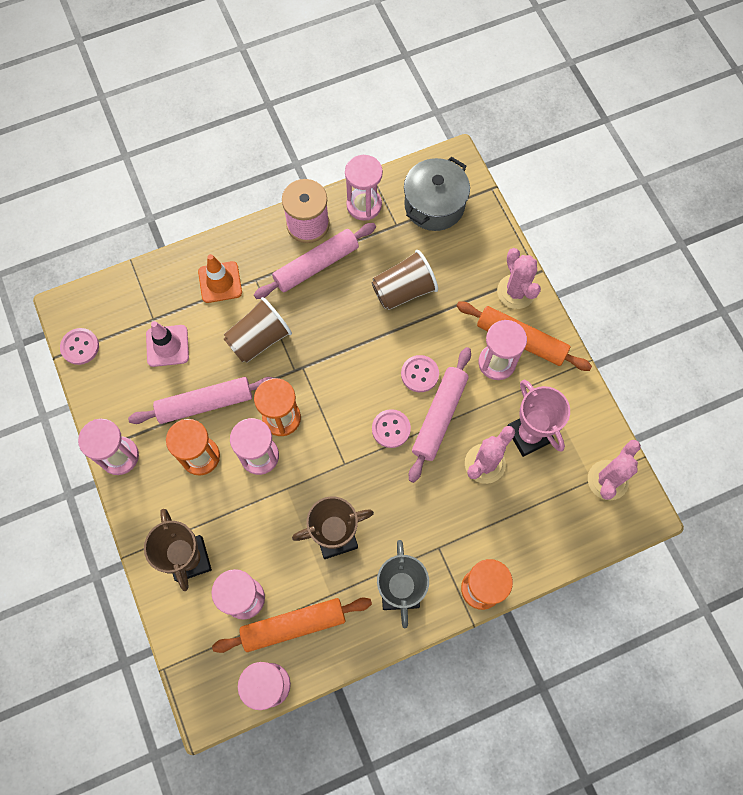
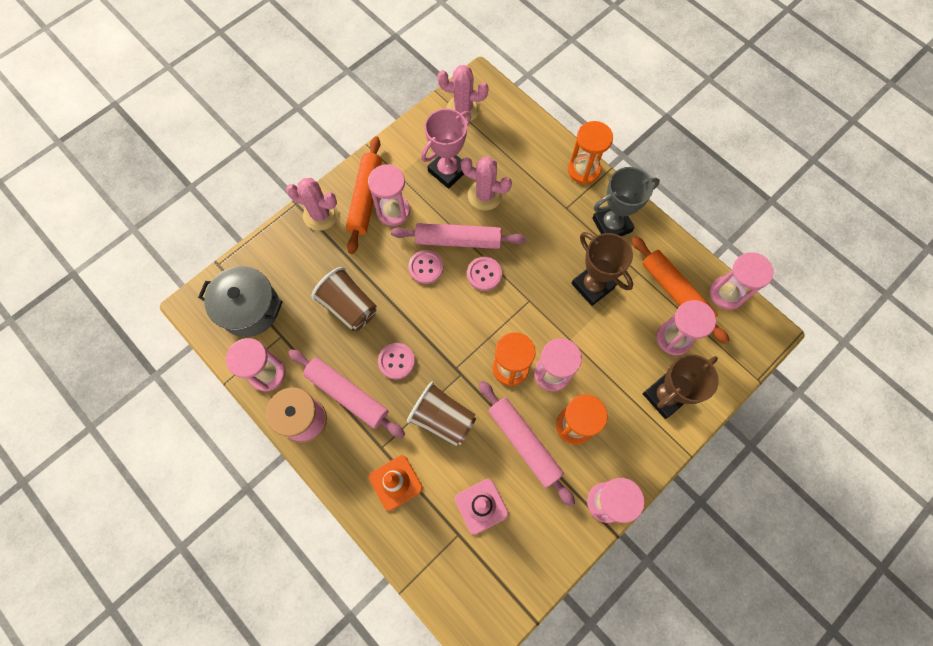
camera: 110 degrees left, 0 degrees up
(80, 347) = (515, 599): pink button -> pink button (396, 361)
(516, 291) = (320, 215): pink cactus -> pink cactus turned 60 degrees clockwise

